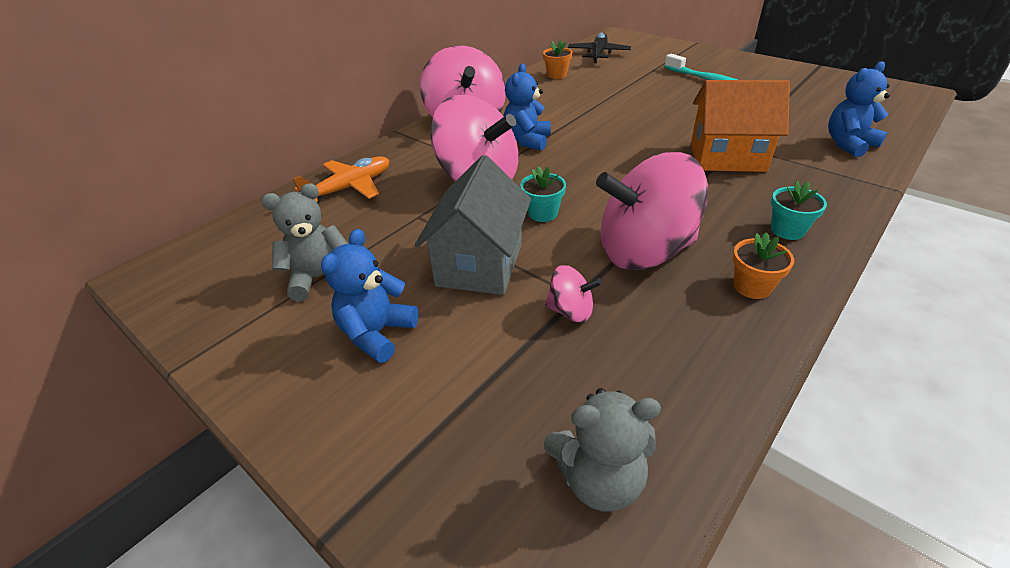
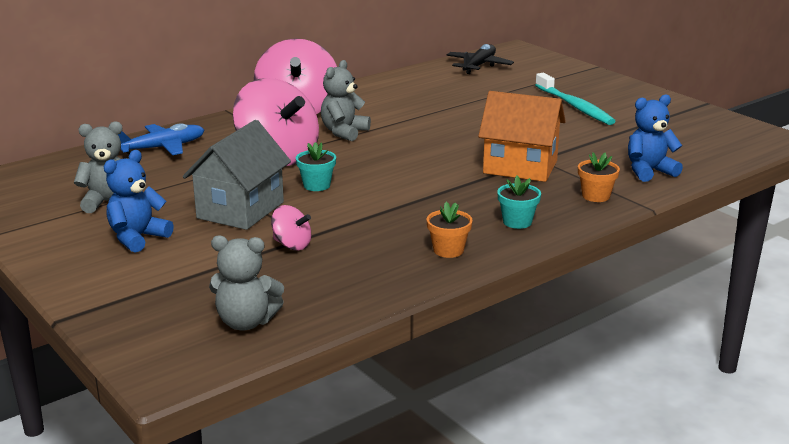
camera: 10 degrees right, 15 degrees down
(350, 187) = (162, 148): orange plane -> blue plane
(527, 141) = (344, 132): blue teddy bear -> grey teddy bear
(557, 75) = (418, 80): orange flower pot -> orange flower pot (596, 196)
(644, 251) = (381, 219): pink spinning top -> none

